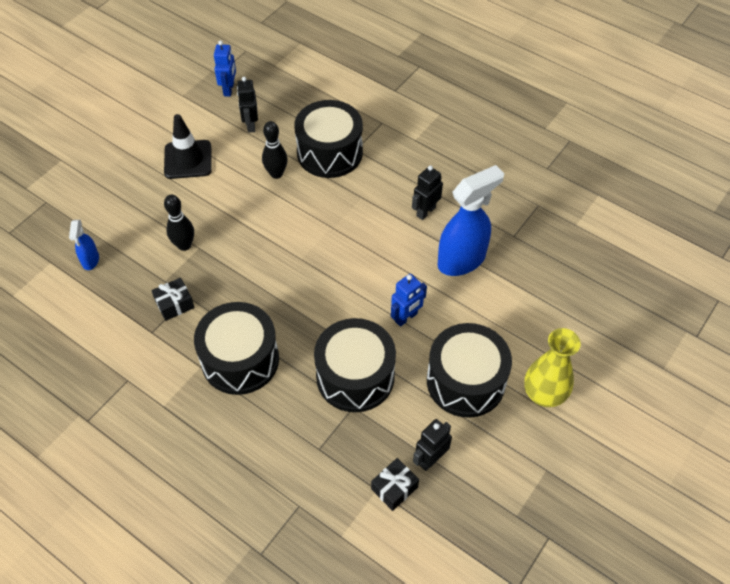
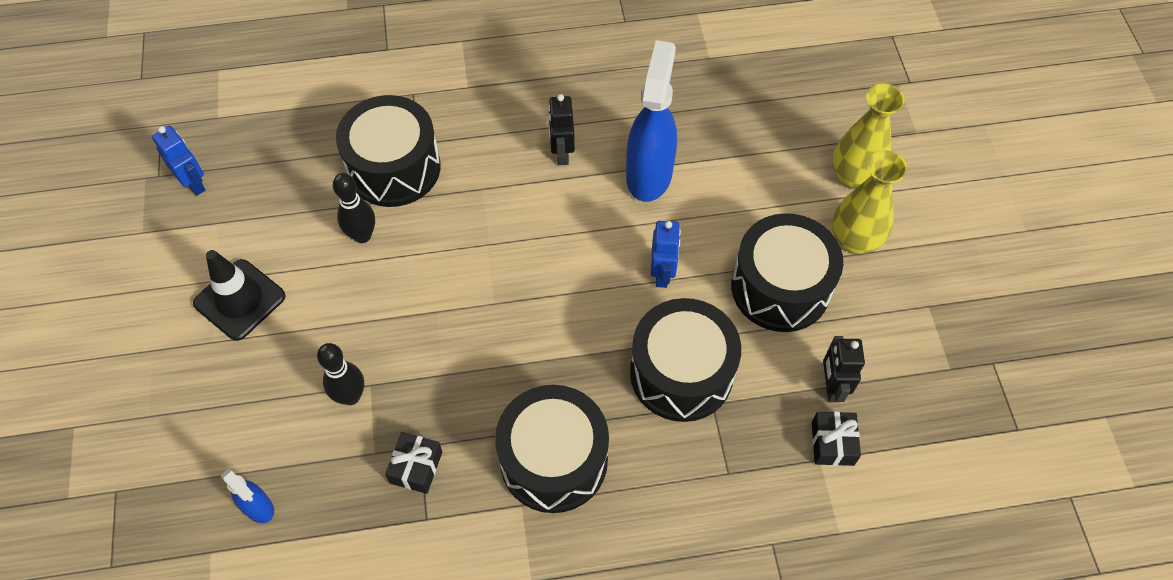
camera: 45 degrees left, 5 degrees up
(250, 125) = (268, 204): black robot -> none
(588, 360) = (854, 177): none -> yellow vase

